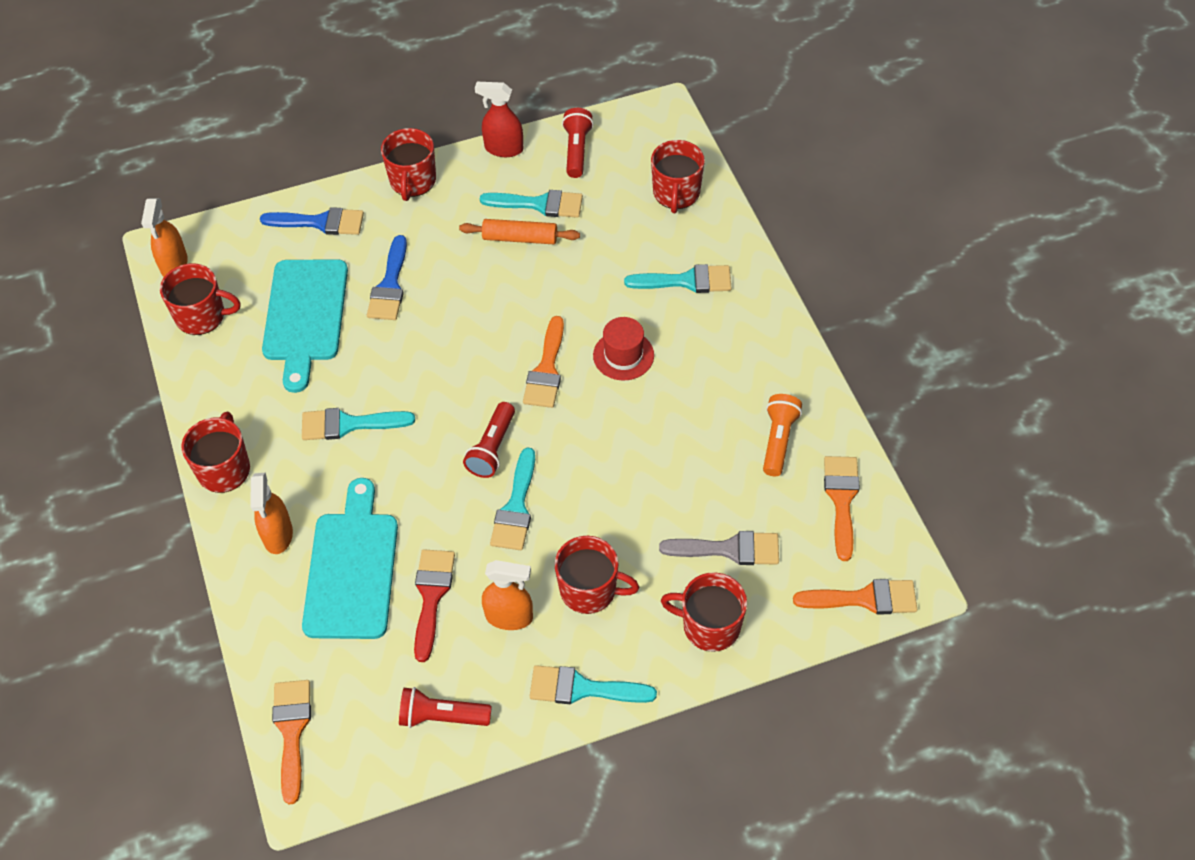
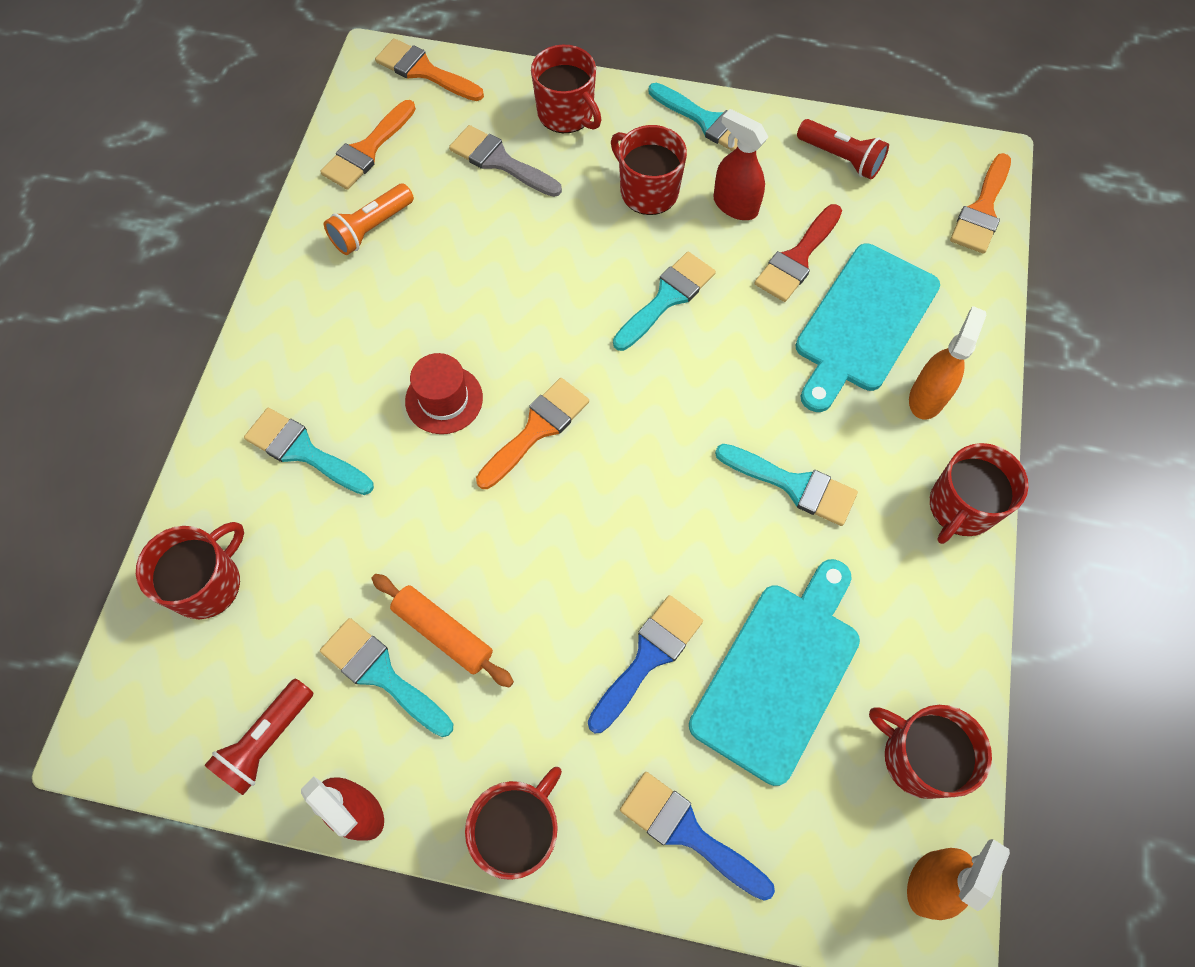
camera: 150 degrees left, 10 degrees up
(492, 448) = (652, 371): red flashlight -> none
(509, 617) = (735, 205): orange spray bottle -> red spray bottle

